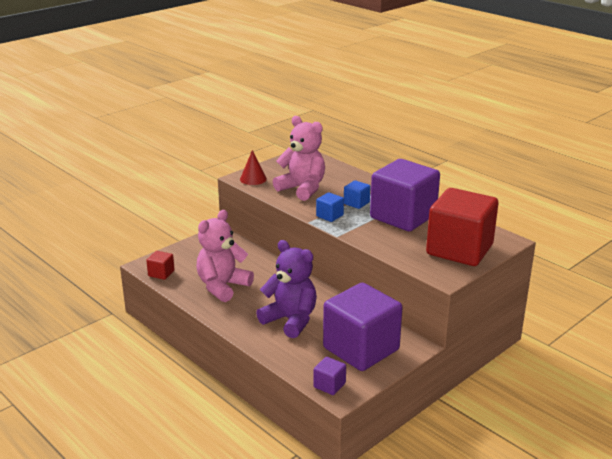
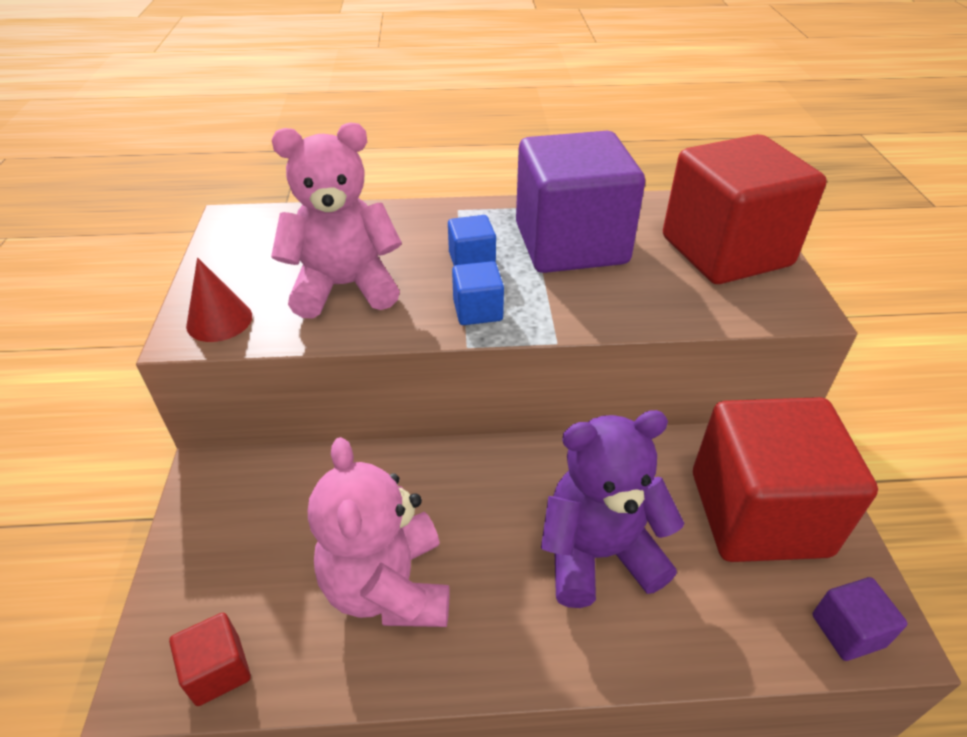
camera: 50 degrees left, 15 degrees up
(361, 349) = (758, 513): purple cube -> red cube

